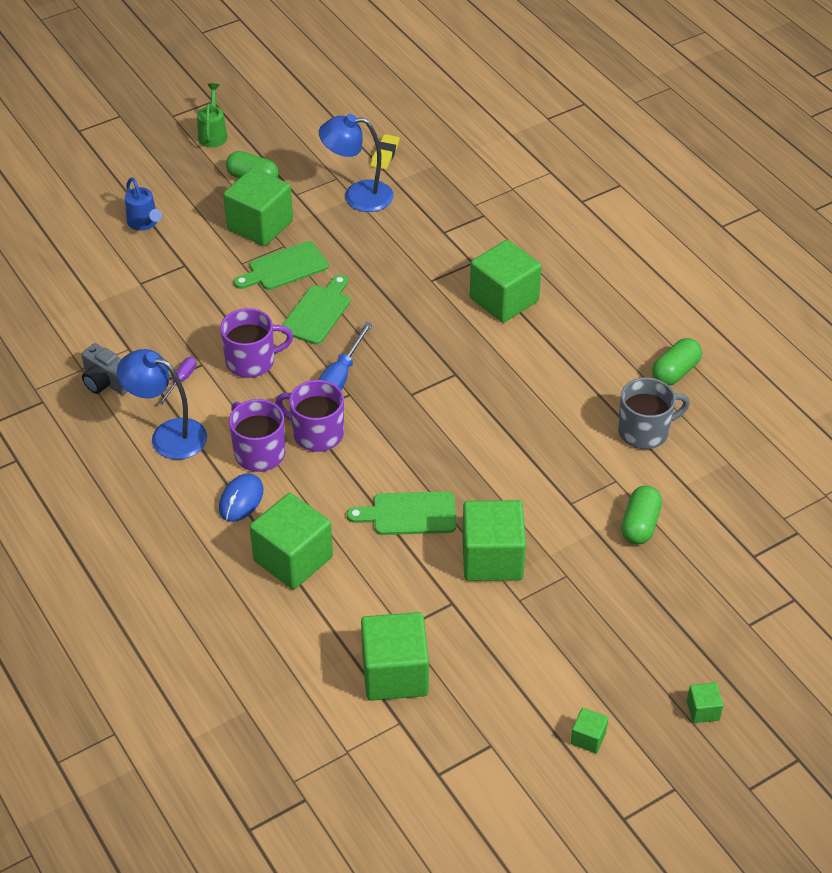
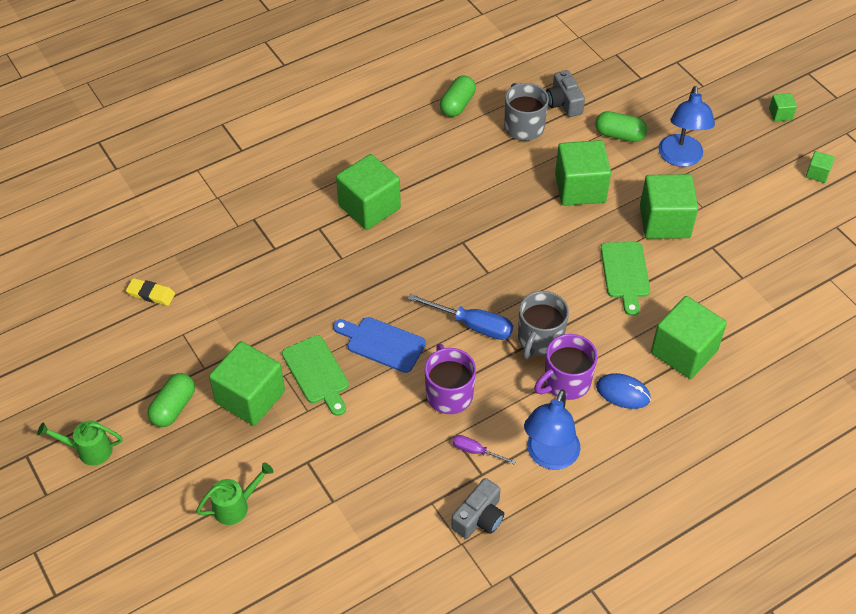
camera: 90 degrees left, 5 degrees up
(144, 223) = (236, 506): blue watering can -> green watering can
(316, 434) = (539, 339): purple mug -> grey mug
(318, 312) = (382, 343): green cutting board -> blue cutting board
(358, 196) = (213, 315): blue lamp -> blue lamp (680, 158)
(395, 674) = (786, 282): green cube -> green cube (580, 188)
(675, 372) = (457, 105): green capsule -> green capsule turned 75 degrees clockwise
(693, 472) = (564, 102): none -> grey camera

